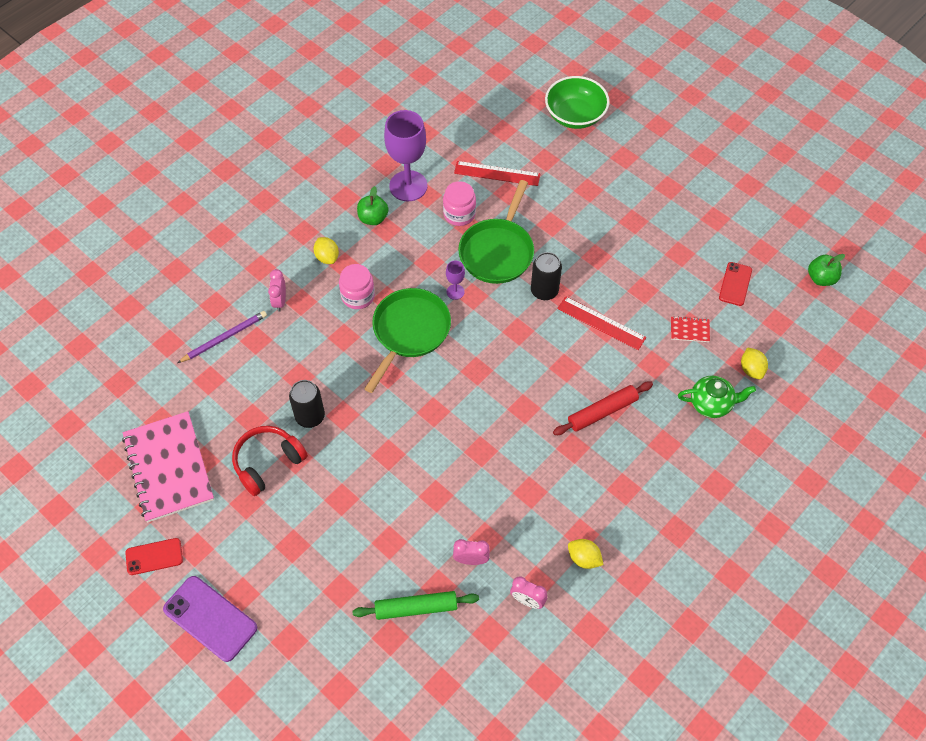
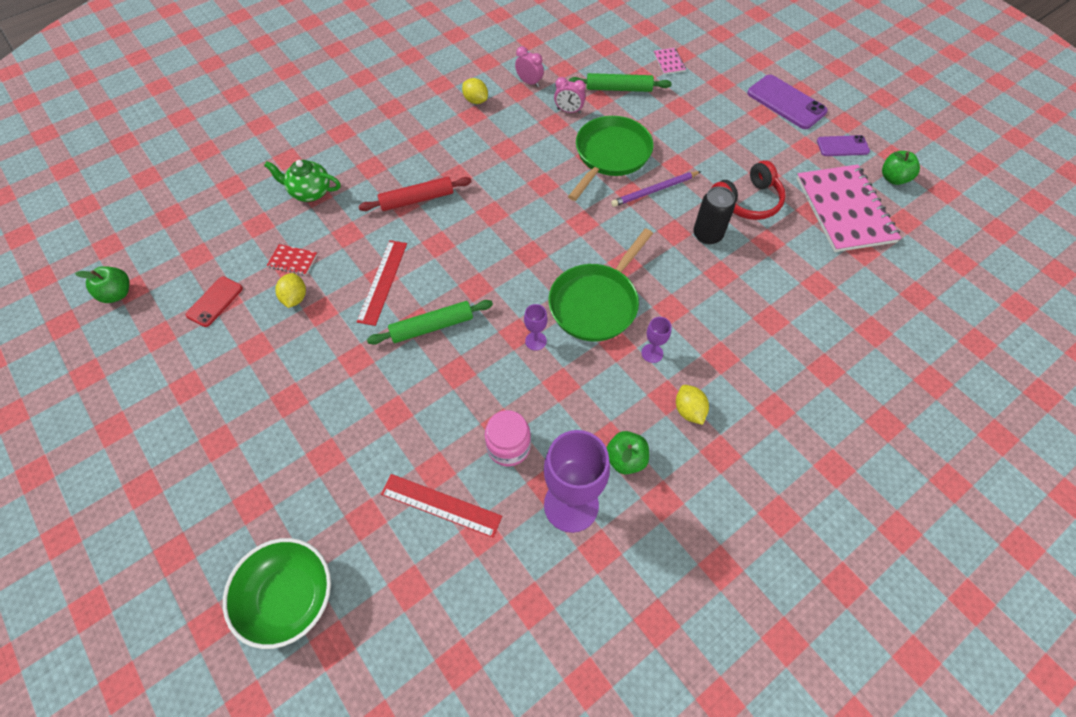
camera: 170 degrees left, 0 degrees up
(107, 518) = (893, 178): none -> green apple
(154, 556) = (842, 146): red phone -> purple phone
(224, 338) = (808, 327): purple pencil -> purple pencil (655, 190)
(280, 301) = (746, 361): pink clock -> none
(356, 669) = (669, 62): none -> pink notebook
(358, 296) = (652, 353): pink jar -> purple goblet
(497, 251) = (472, 384): green pan -> green pan (610, 155)
(544, 291) = (432, 326): black can -> green rolling pin
(601, 323) = (382, 281): red ruler -> red ruler turned 60 degrees clockwise
(751, 369) = (253, 215): yellow lemon -> yellow lemon (295, 298)

